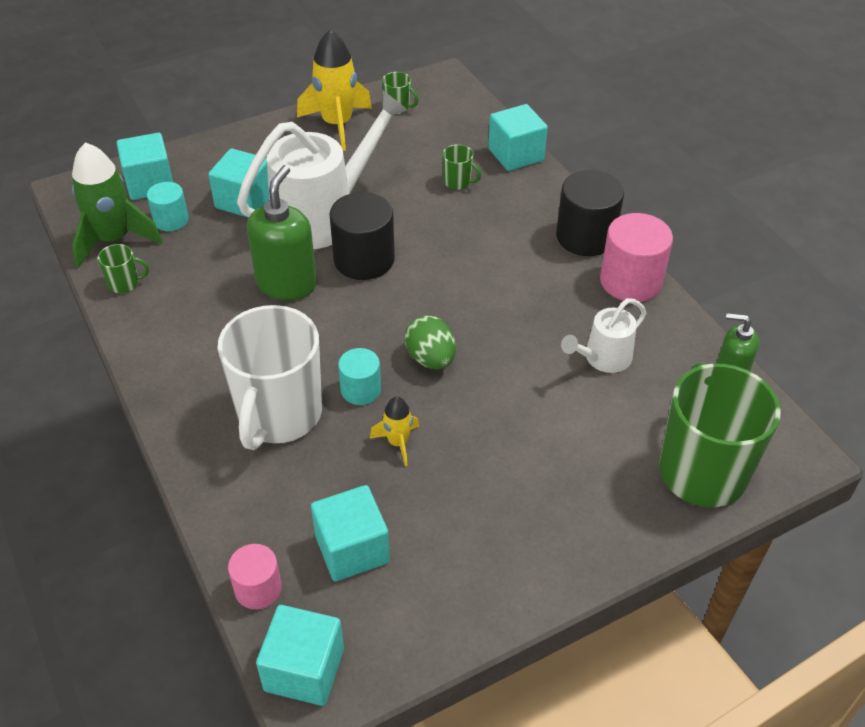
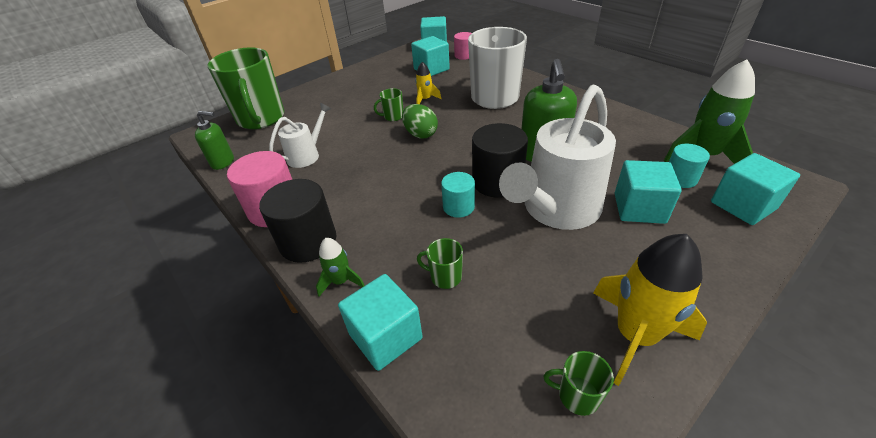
camera: 170 degrees right, 5 degrees down
(124, 283) = (654, 132): green mug -> green mug (393, 116)
(360, 390) = (456, 114): turquoise cylinder -> turquoise cylinder (458, 207)
(551, 196) = (341, 281): none -> green rocket

